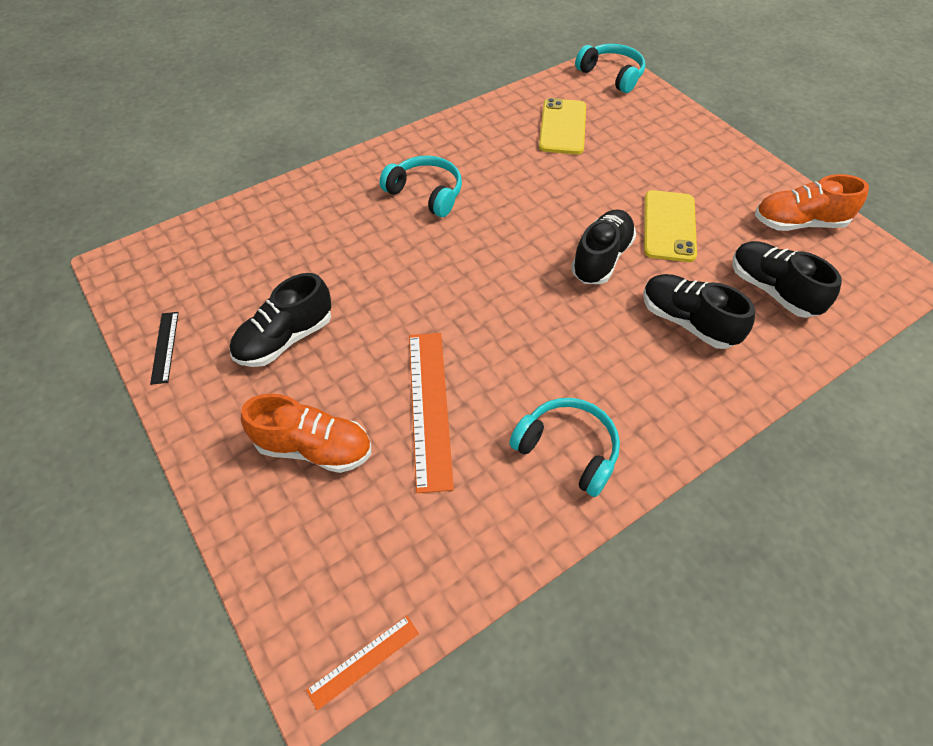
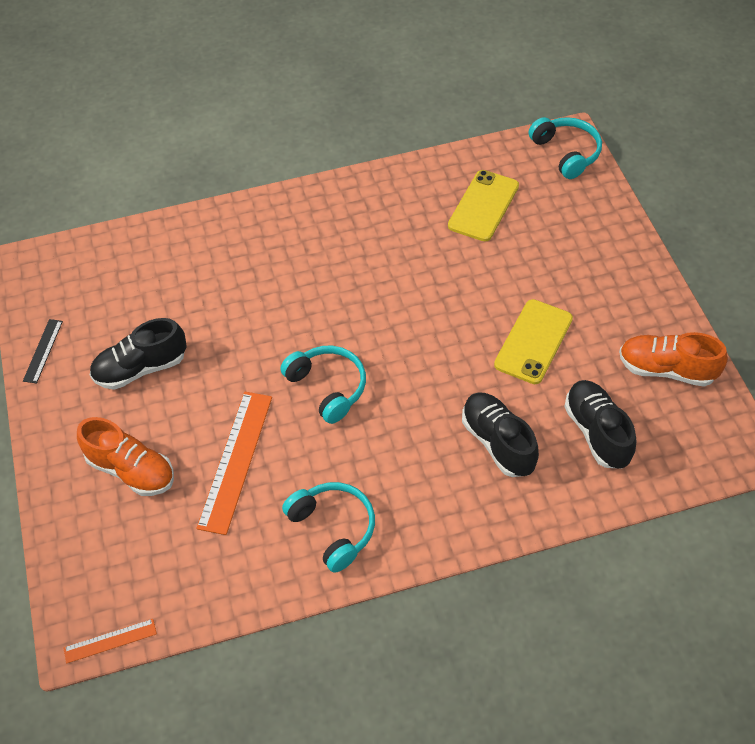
camera: 20 degrees right, 0 degrees up
(426, 193) = (317, 252): turquoise headphones -> turquoise headphones (327, 387)
(601, 258) = (450, 360): black shoe -> none

